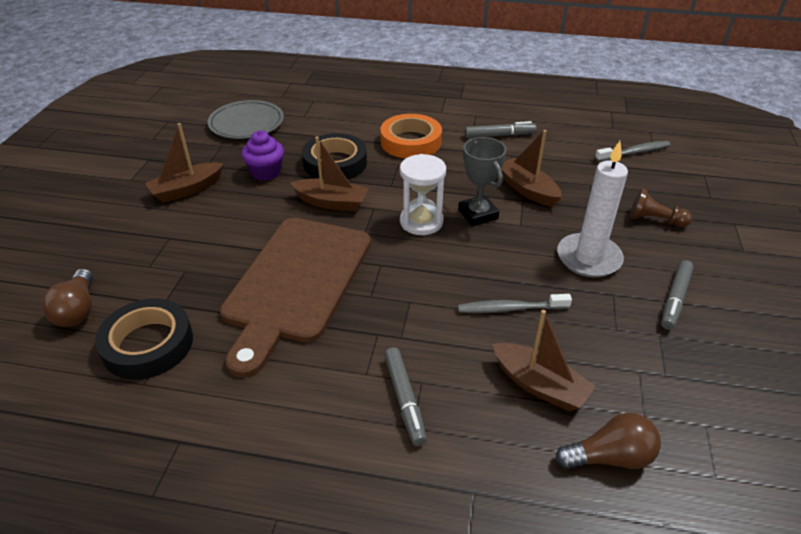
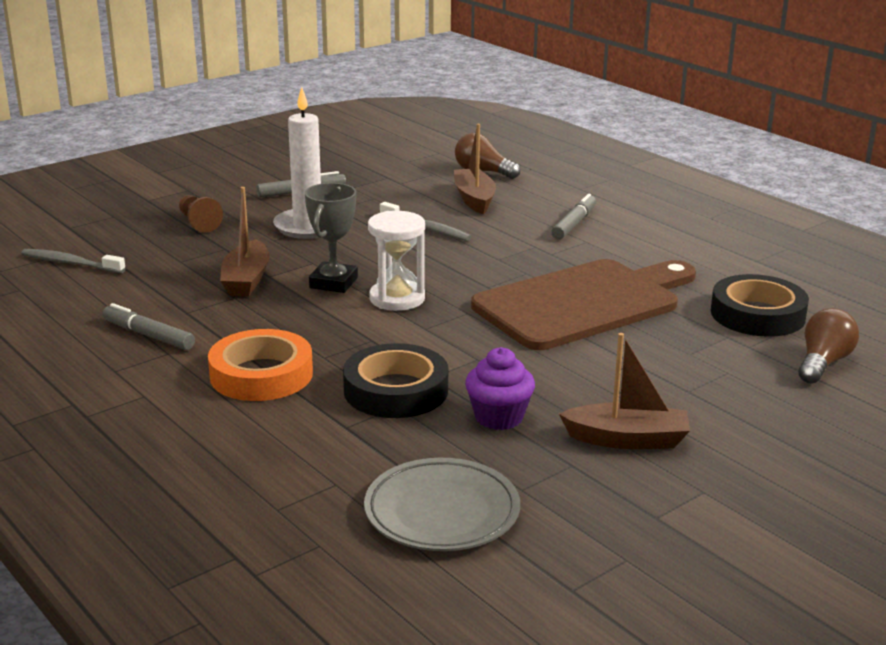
camera: 140 degrees left, 15 degrees down
(331, 202) = (462, 350): brown boat -> none

